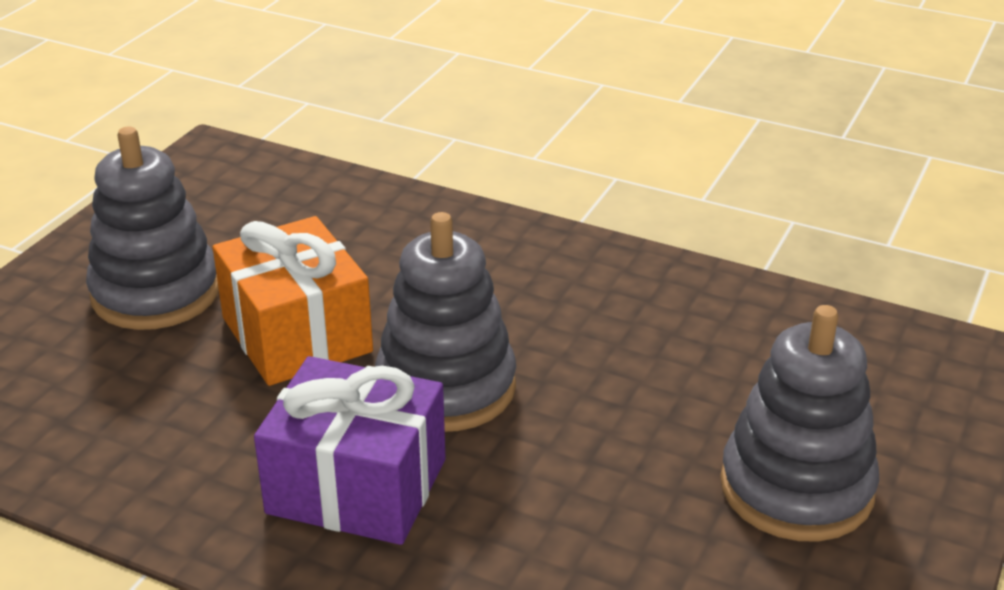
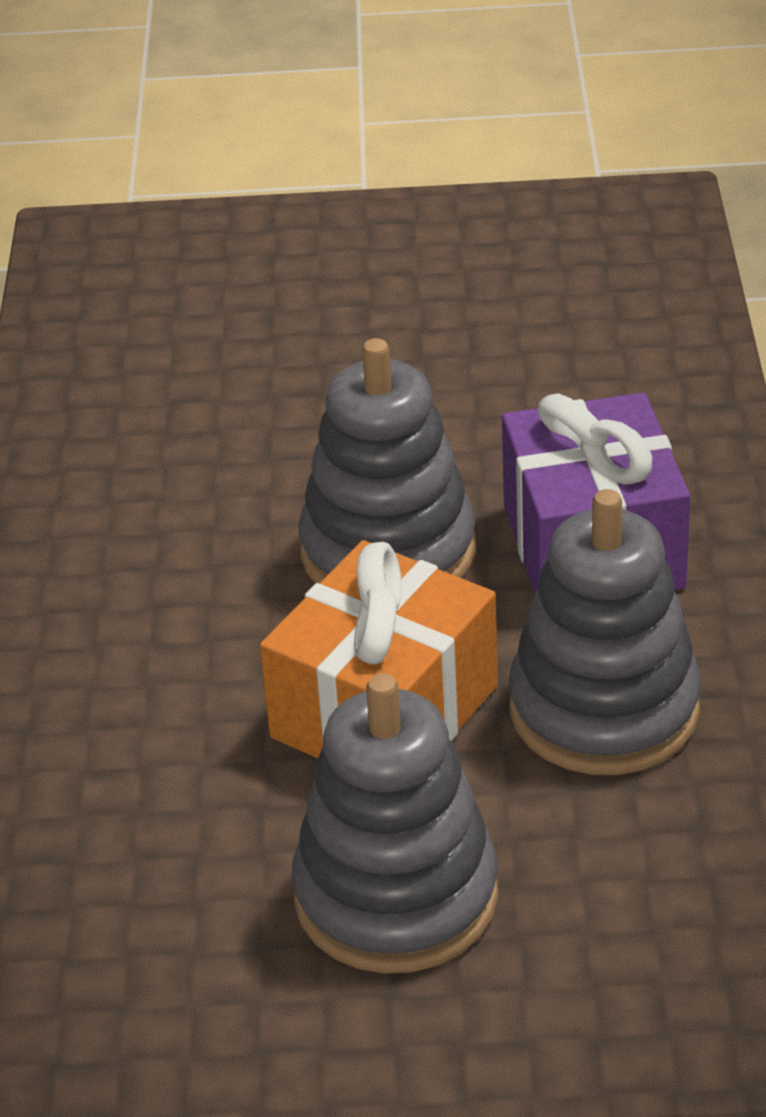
camera: 115 degrees left, 5 degrees up
(796, 488) = (364, 296): grey stacking toy -> grey stacking toy (604, 709)

